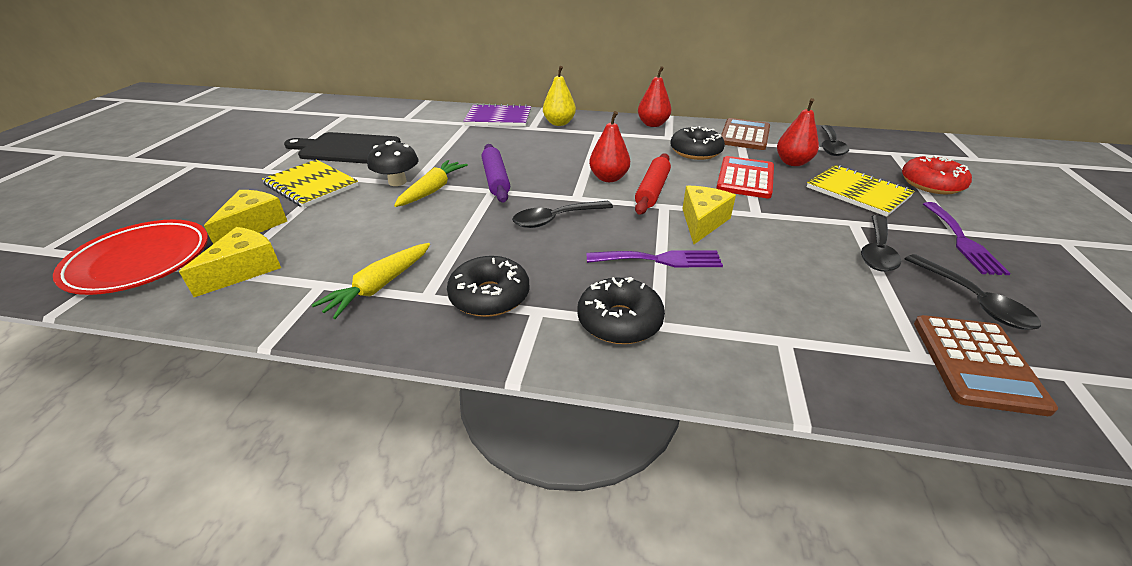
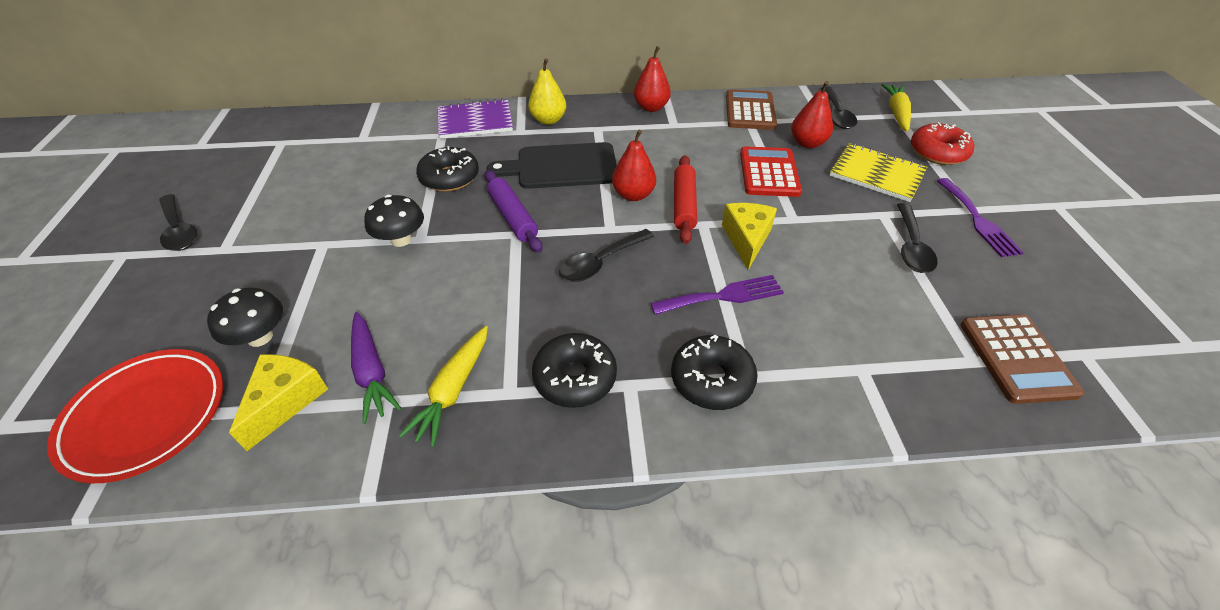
camera: 15 degrees left, 10 degrees up
(253, 226) = (260, 337): yellow cheese -> black mushroom
(311, 185) = (298, 263): yellow notebook -> none
(321, 262) = (371, 372): none -> purple carrot
(347, 149) = (313, 198): black cutting board -> black cutting board (562, 166)
(432, 190) = (448, 245): yellow carrot -> yellow carrot (896, 113)
(695, 151) = (709, 142): black donut -> black donut (450, 178)
(973, 300) = (1000, 289): black spoon -> black spoon (179, 230)

